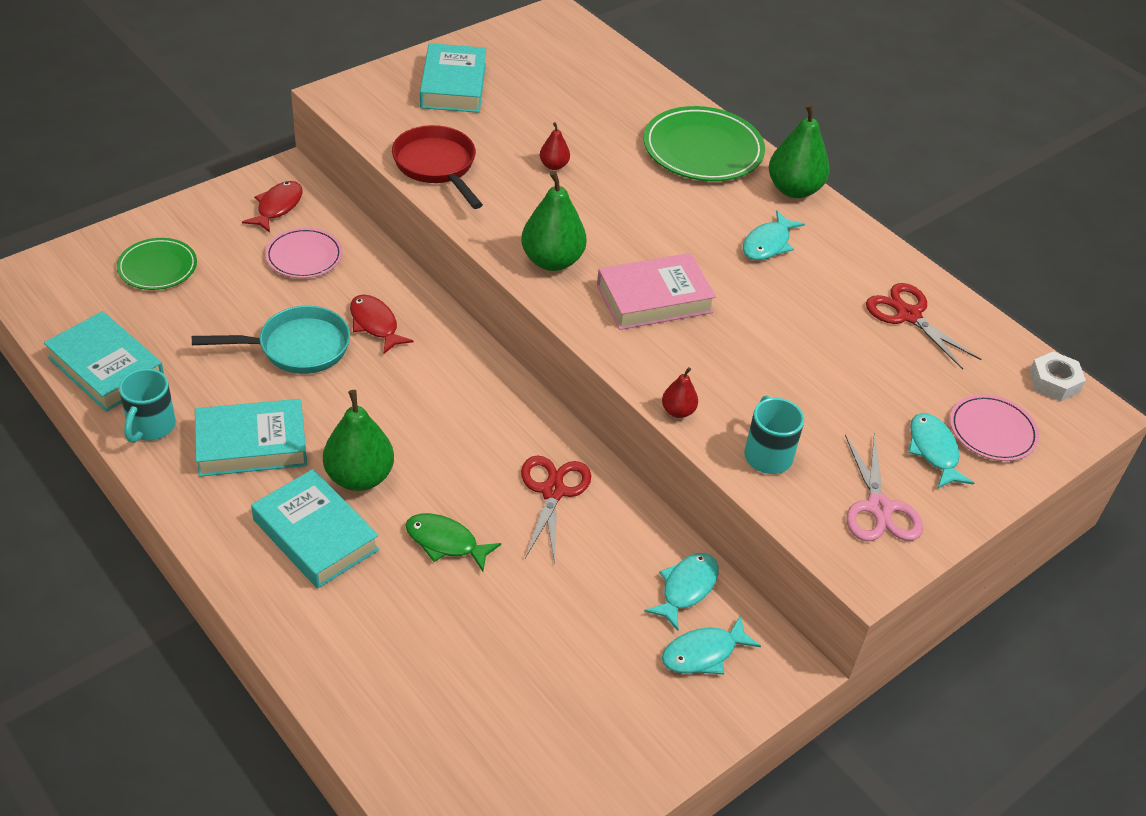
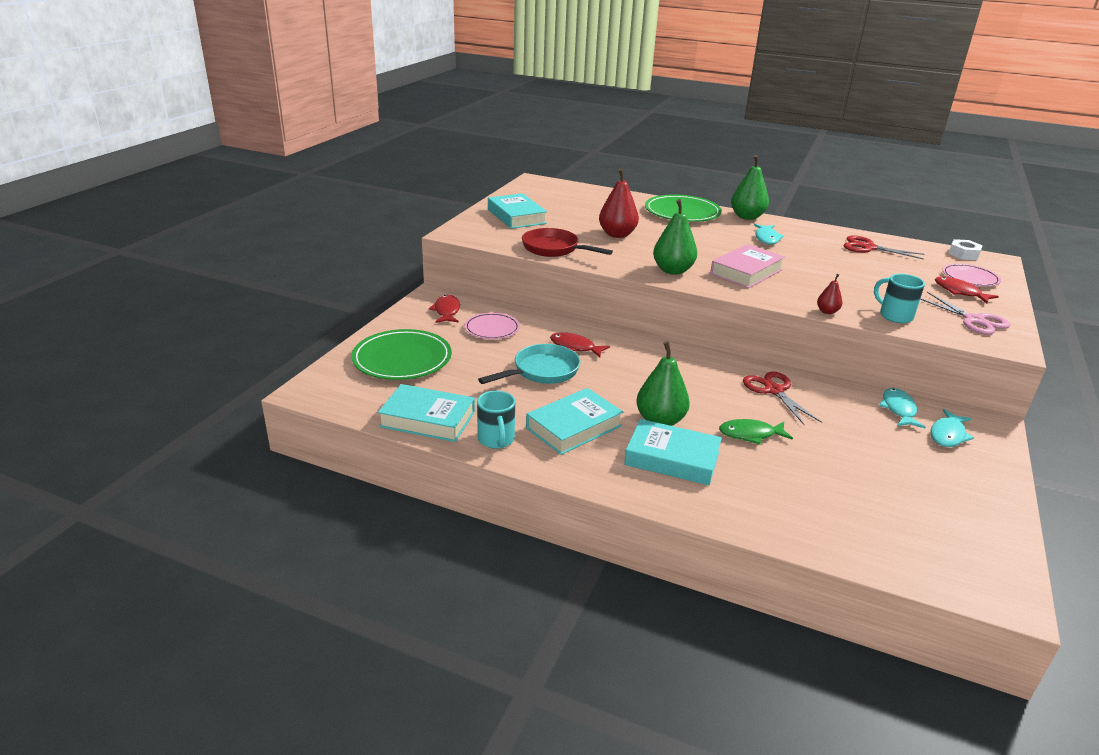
camera: 25 degrees left, 15 degrees down
(157, 267) = (402, 359): green plate -> green plate, size x1.66
(554, 165) = (617, 234): red pear -> red pear, size x1.96
(933, 451) = (959, 292): turquoise fish -> red fish

